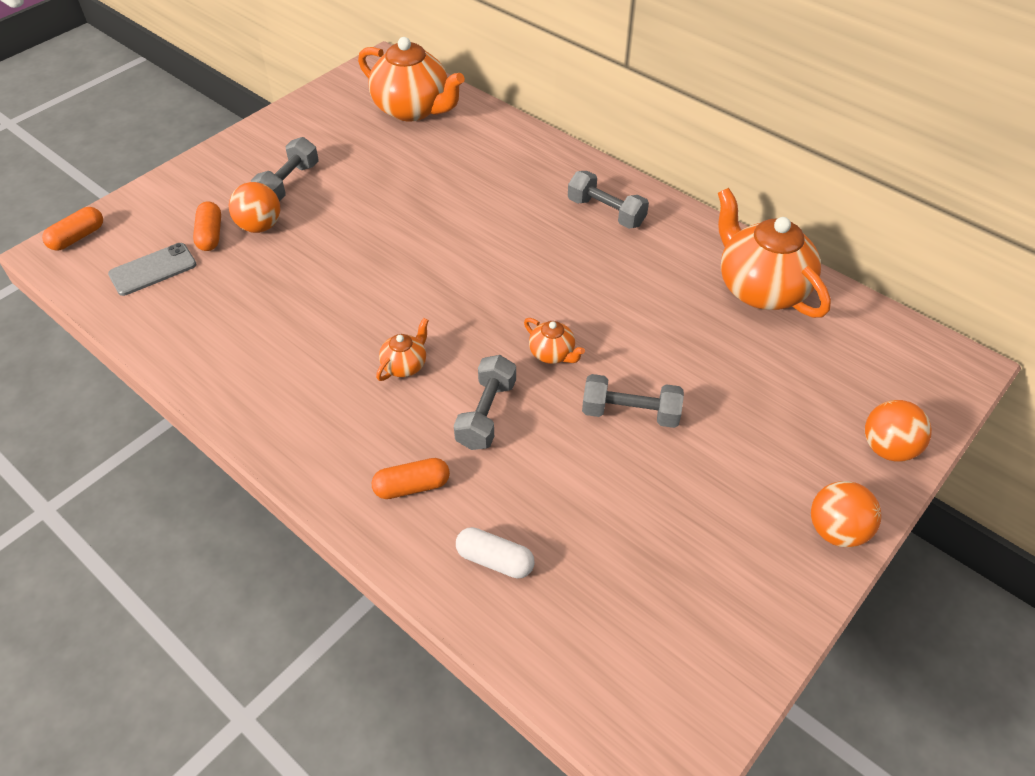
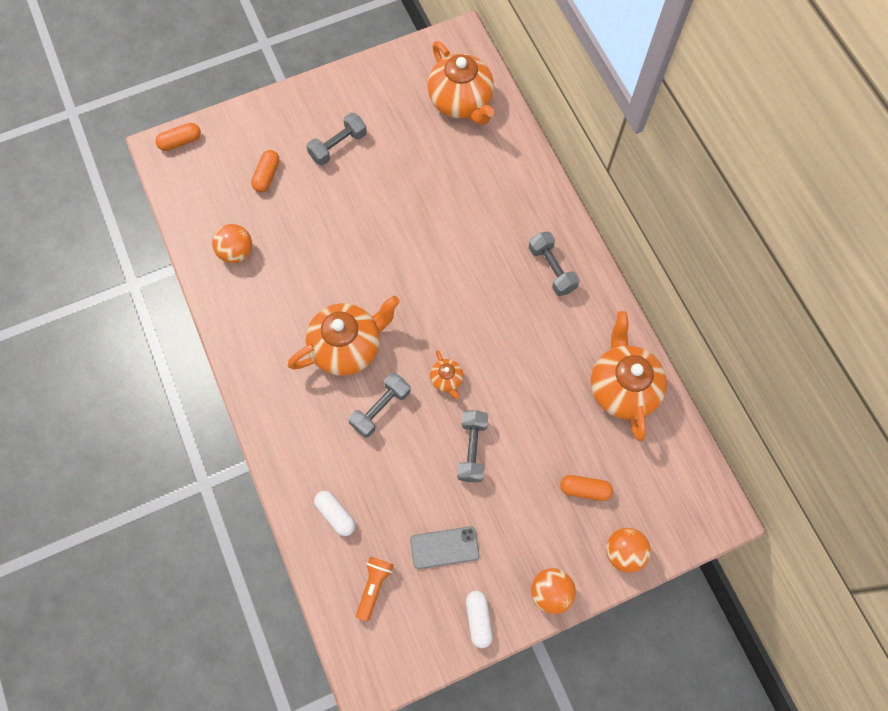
camera: 25 degrees right, 20 degrees up
(153, 269) = (219, 193): grey phone -> grey phone (444, 547)
(260, 226) = (303, 181): orange ball -> orange ball (236, 252)
(405, 365) = (347, 347): orange teapot -> orange teapot, size x2.19
(412, 486) = (311, 441): orange capsule -> orange capsule (584, 489)
(601, 628) = (374, 586): none -> orange flashlight
(630, 413) = (472, 449): grey dumbbell -> grey dumbbell turned 60 degrees clockwise
(769, 605) = (478, 619): none -> white capsule

